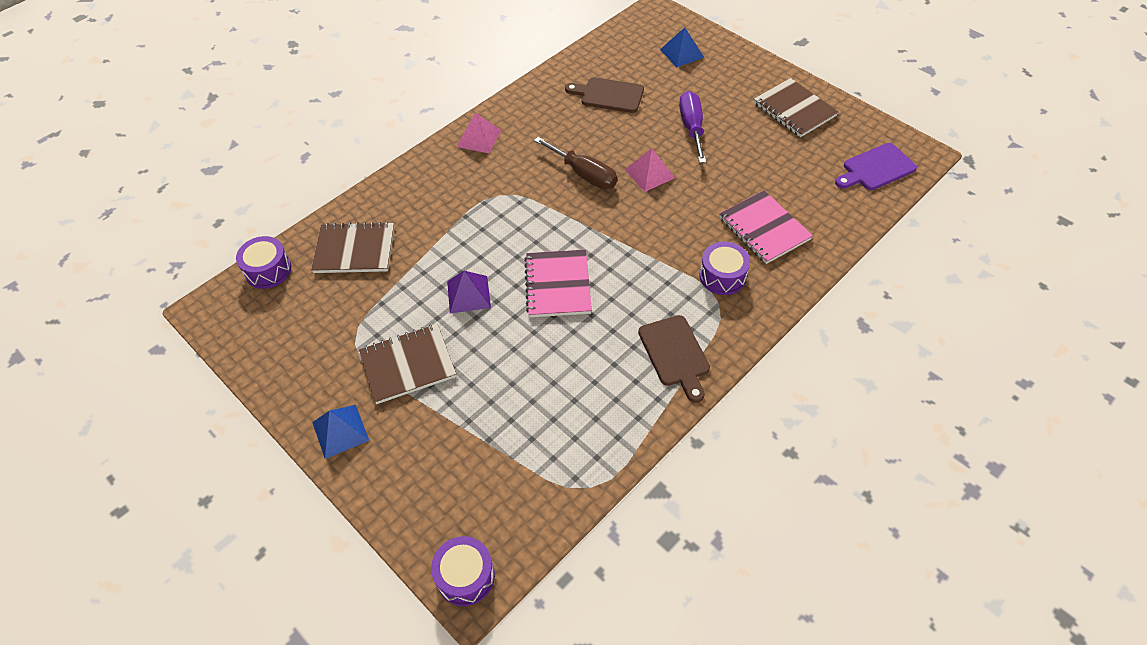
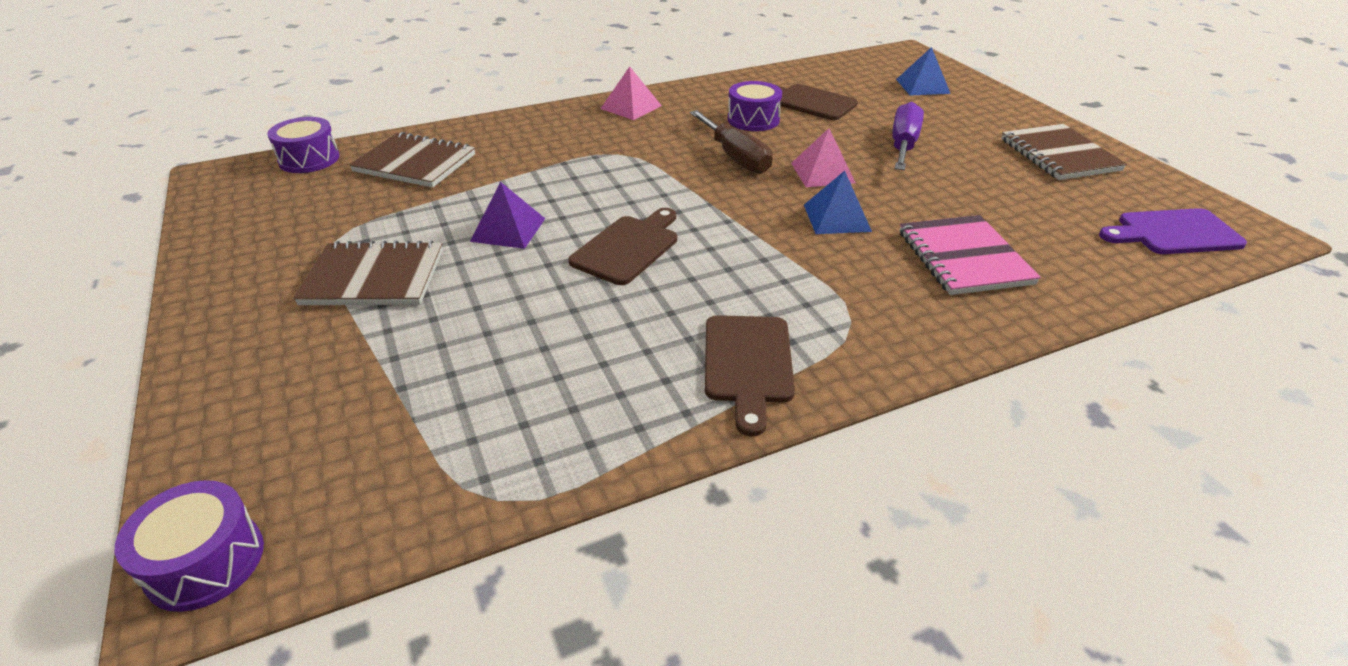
camera: 20 degrees right, 15 degrees down
(340, 431) = (228, 321): blue pyramid -> blue pyramid (836, 218)
(557, 285) = (628, 247): pink notebook -> brown cutting board
(722, 276) = (873, 293): purple drum -> purple drum (753, 120)

